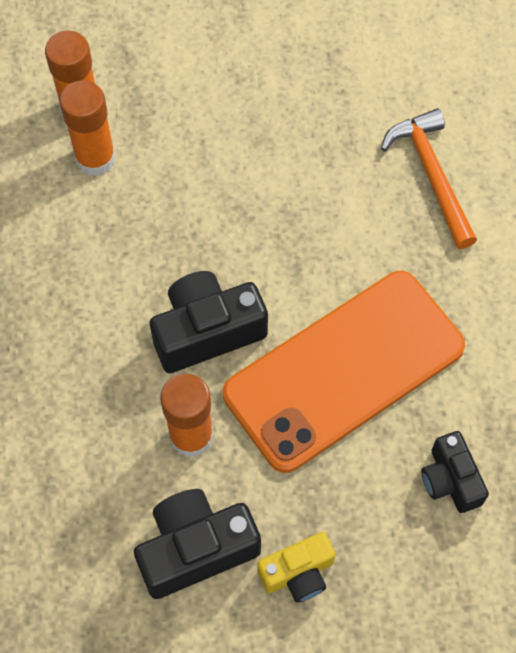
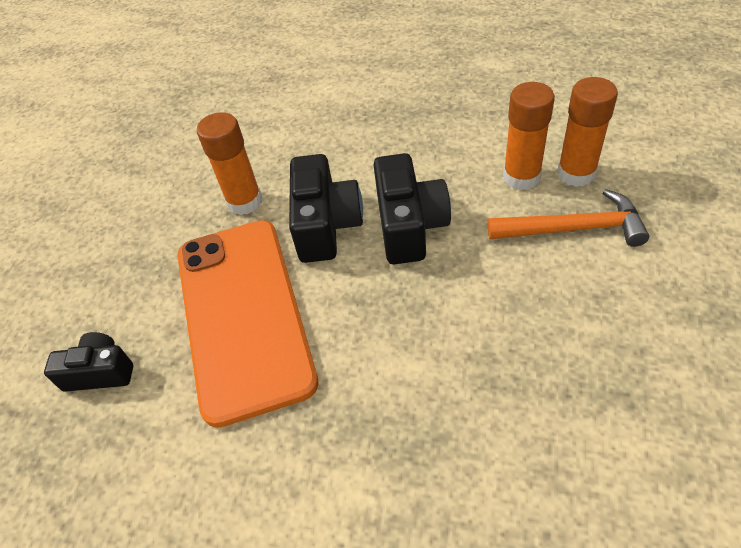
camera: 115 degrees right, 15 degrees down
(196, 549) = (162, 192): black camera -> black camera (409, 226)
(298, 573) = (105, 246): yellow camera -> none
(431, 174) = (428, 461): orange hammer -> orange hammer (574, 228)

